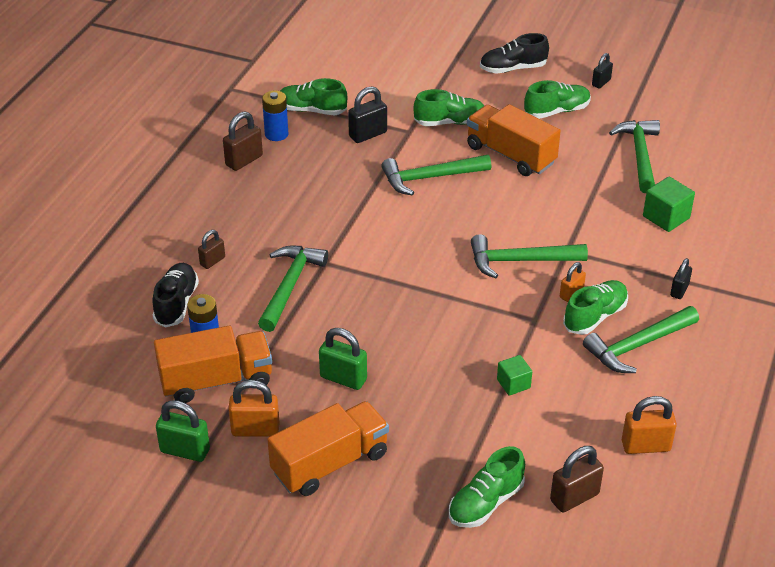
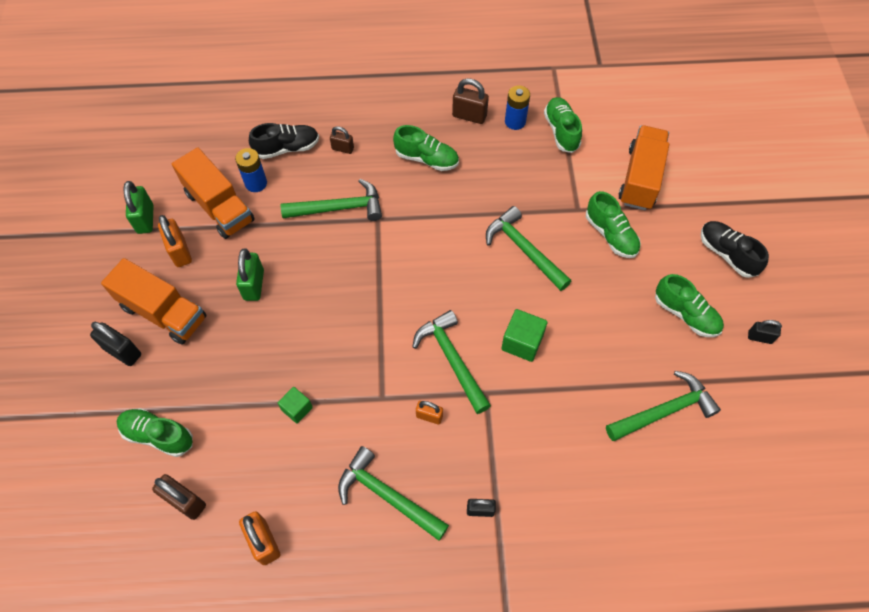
camera: 65 degrees right, 20 degrees up
(368, 134) = (554, 182): black padlock -> black padlock (123, 351)
(510, 155) = (594, 299): orange truck -> orange truck (640, 178)
(595, 316) = (408, 446): green shoe -> green shoe (426, 159)
(666, 217) = (582, 465): green cube -> green cube (522, 342)

